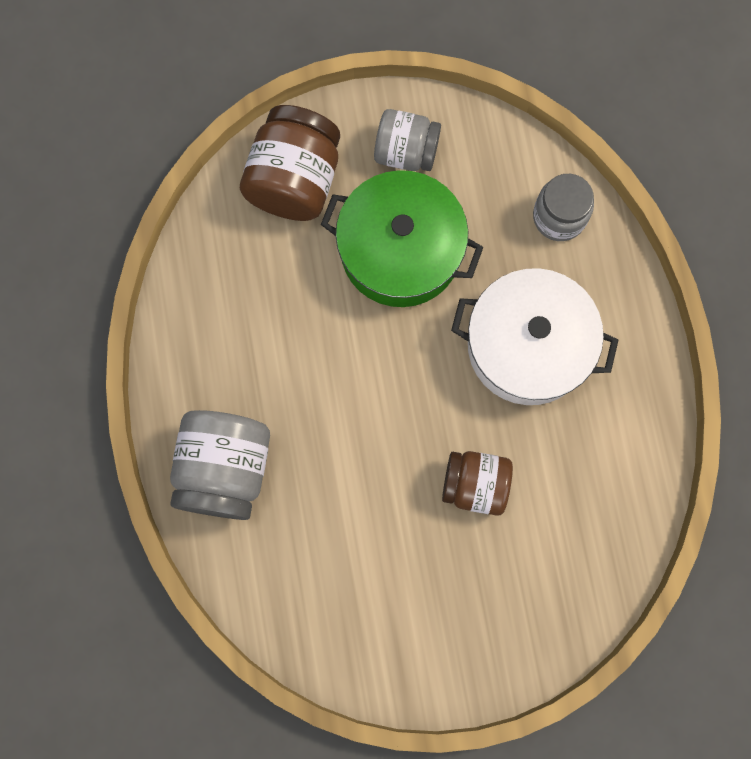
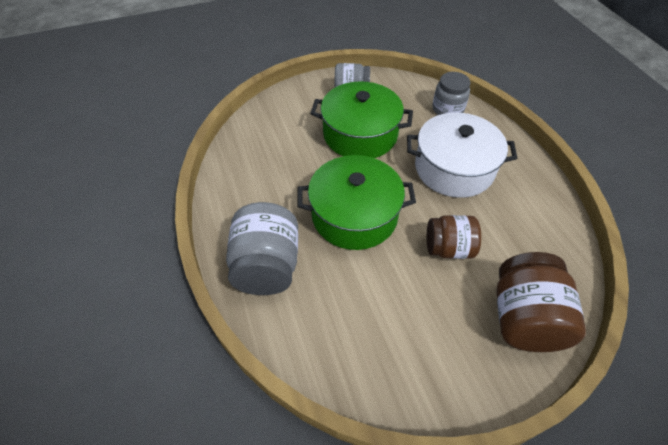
camera: 10 degrees left, 25 degrees down
(294, 180) = (289, 112): brown jar -> brown jar (524, 318)
(358, 407) = (354, 215): none -> green pot

